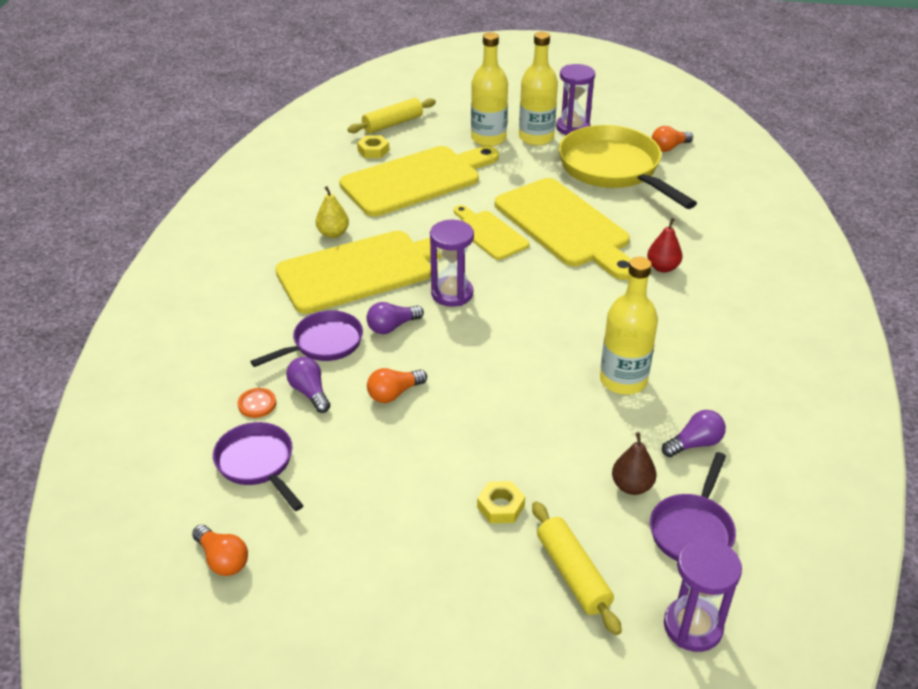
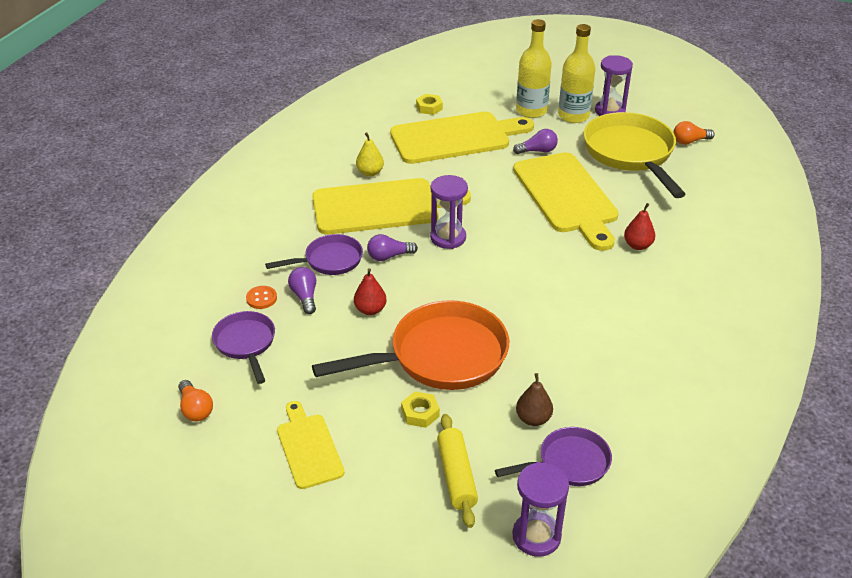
camera: 15 degrees right, 0 degrees up
(393, 124) = (454, 86): yellow rolling pin -> none
(394, 394) = (370, 310): orange light bulb -> red pear
(489, 234) = (499, 193): yellow cutting board -> yellow cutting board (308, 448)
(498, 433) = (440, 356): none -> orange pan
(623, 380) = (562, 333): yellow bottle -> none
(692, 530) = (569, 463): purple pan -> purple pan turned 150 degrees counterclockwise
(694, 444) = (601, 396): purple light bulb -> purple light bulb (537, 151)

